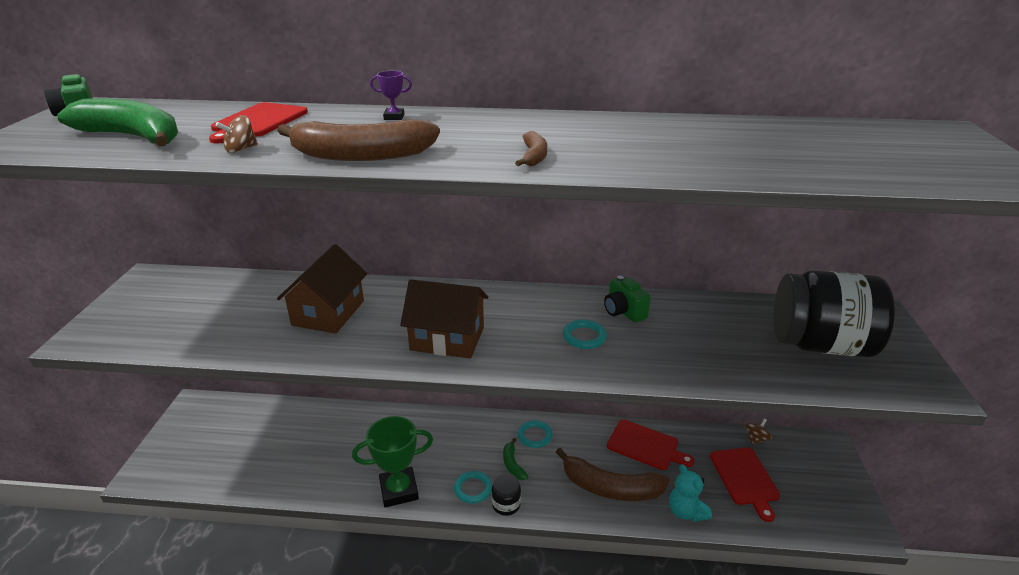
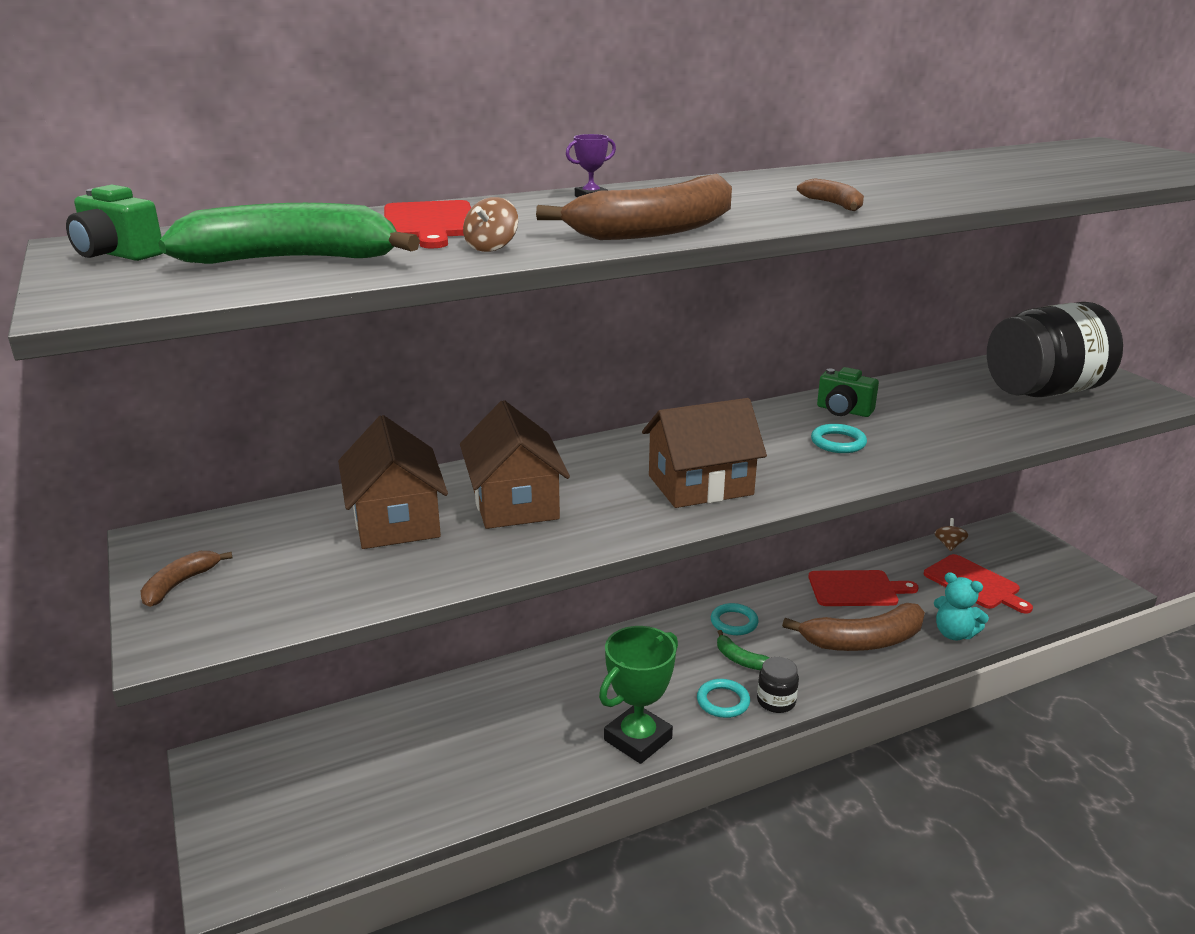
camera: 30 degrees left, 5 degrees down
(122, 307) = (180, 584): none -> brown banana
(257, 303) = (396, 520): none -> brown house

